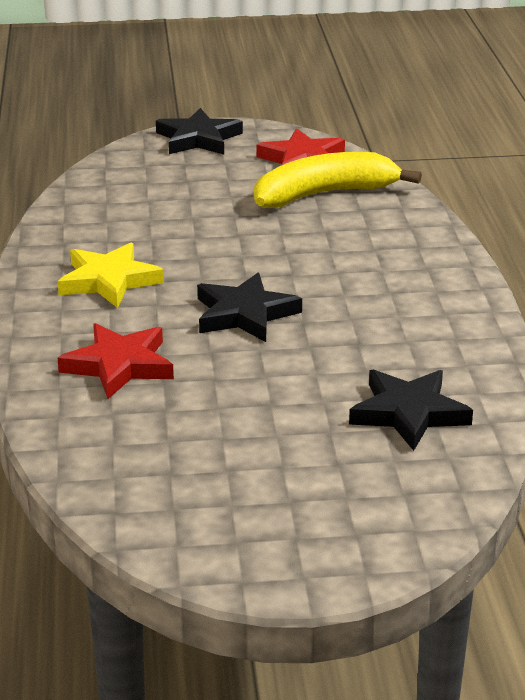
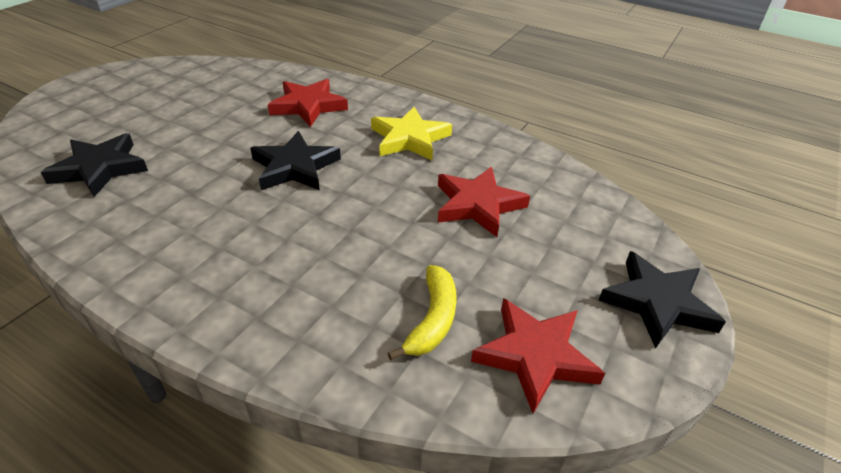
camera: 125 degrees right, 10 degrees up
(175, 217) = (478, 205): none -> red star
(324, 194) = (432, 320): yellow banana -> yellow banana, size x0.58

